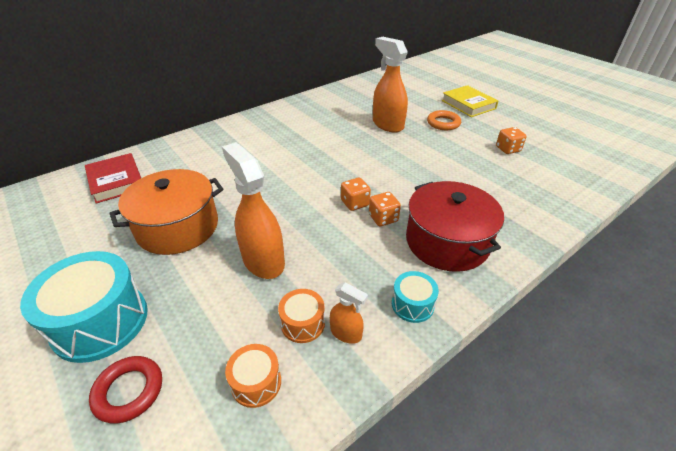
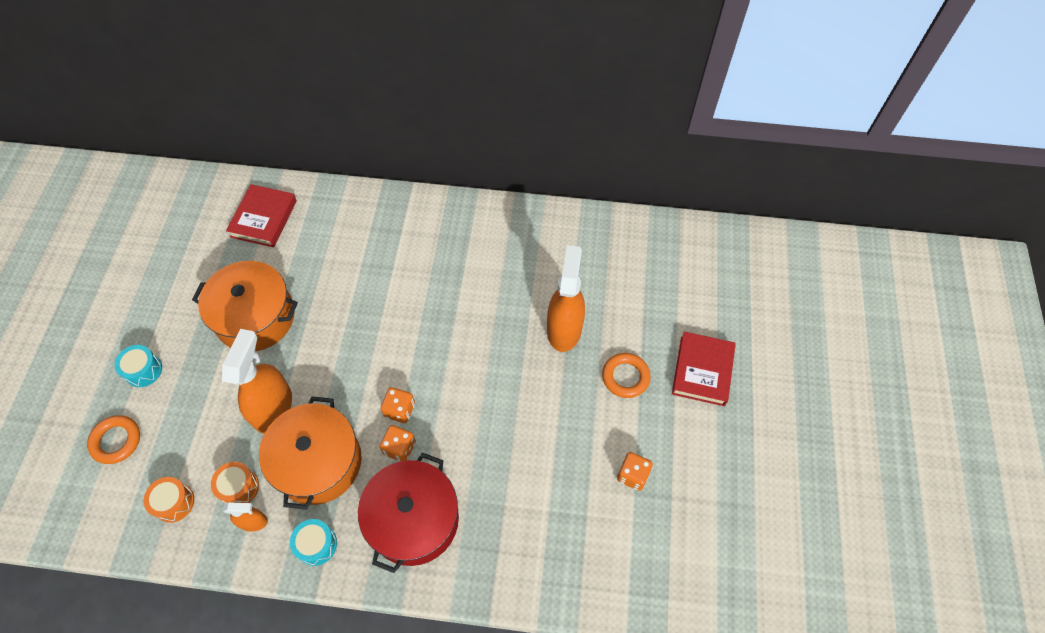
camera: 45 degrees right, 20 degrees up
(100, 322) = (143, 370): turquoise drum -> turquoise drum, size x0.50
(129, 391) = (116, 441): red ring -> orange ring
(342, 263) = (318, 462): none -> orange pot
(346, 333) = (253, 522): orange spray bottle -> orange spray bottle turned 75 degrees counterclockwise
(468, 104) = (702, 371): yellow book -> red book

